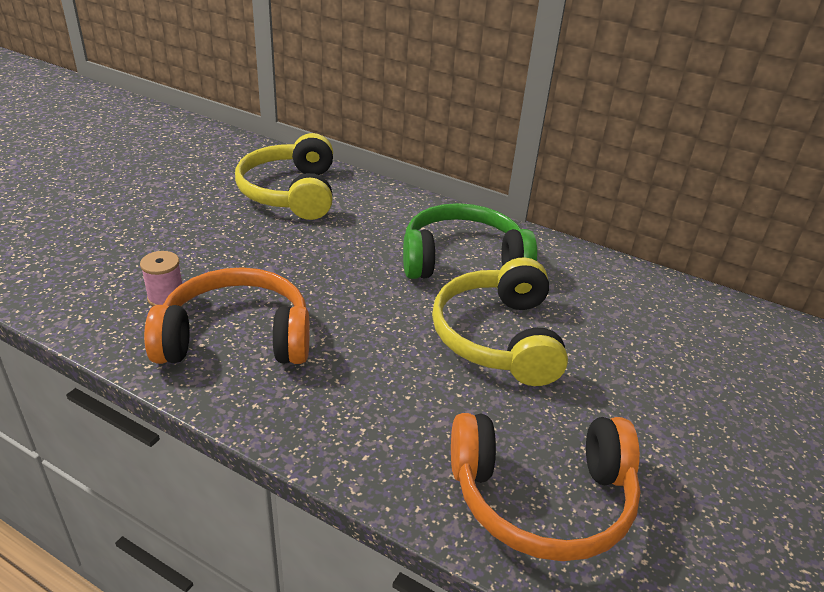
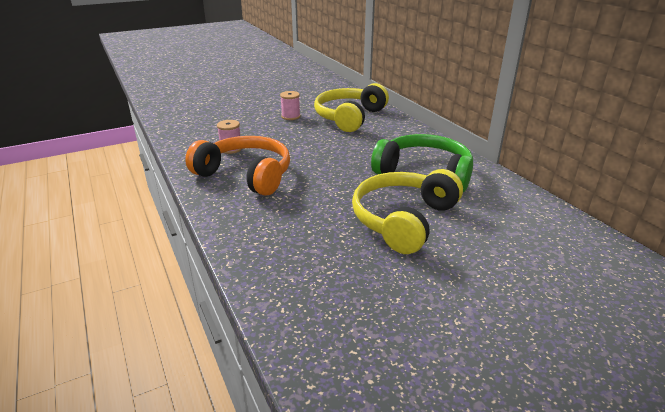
camera: 35 degrees right, 5 degrees down
(203, 212) = (290, 116): none -> pink spool
(542, 498) = (336, 314): orange headphones -> none

